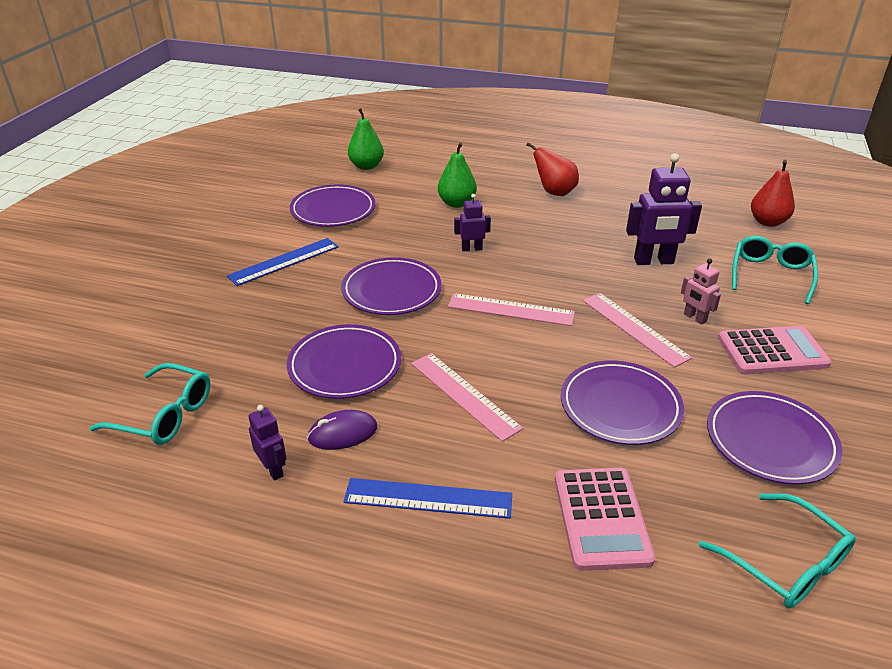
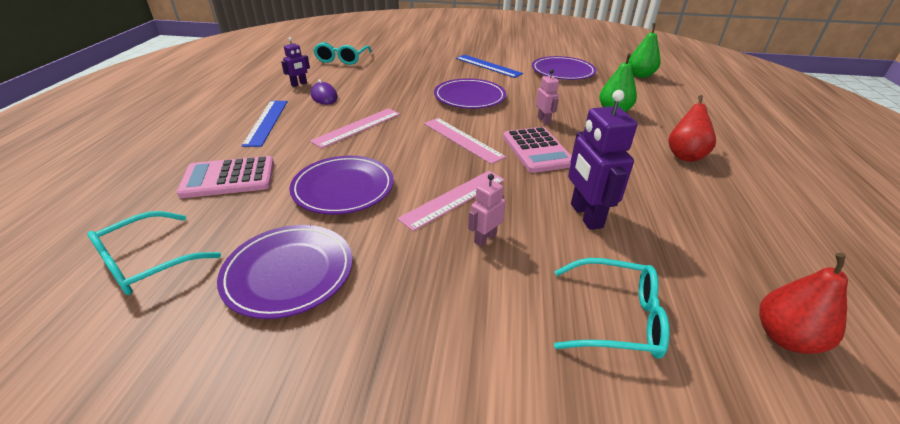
camera: 80 degrees right, 0 degrees up
(345, 365) = (384, 91): purple plate -> none
(471, 249) = (544, 121): purple robot -> pink robot
(511, 310) = (462, 139): pink ruler -> pink ruler turned 45 degrees counterclockwise
(772, 351) = (436, 294): pink calculator -> pink calculator (537, 150)

